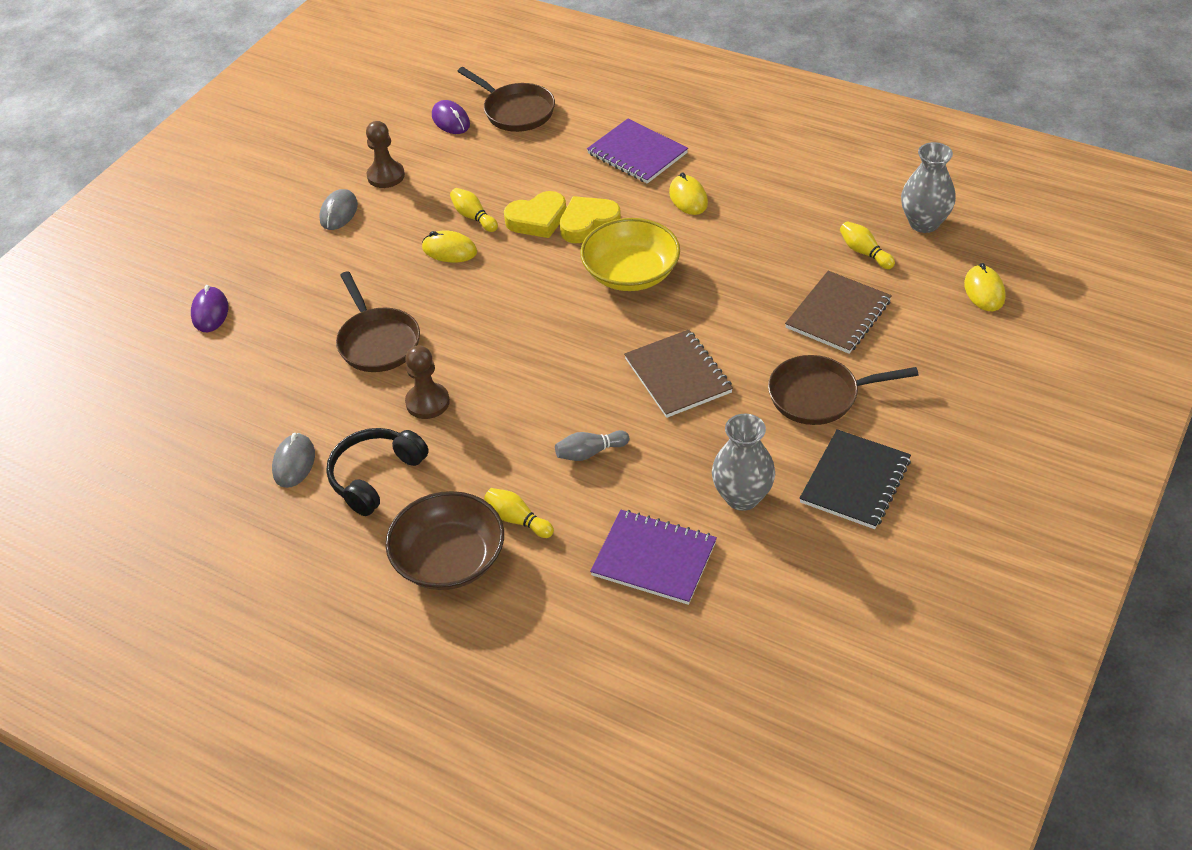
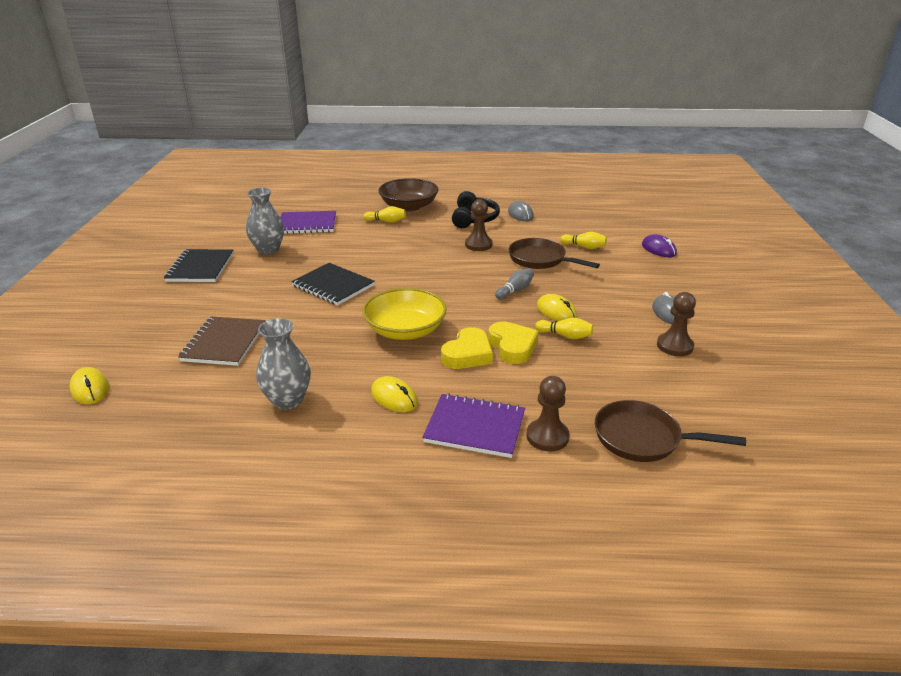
camera: 150 degrees right, 15 degrees down
(449, 250) = (556, 311): yellow mouse -> yellow mouse turned 60 degrees clockwise
(451, 120) = (691, 409): purple mouse -> none
(537, 220) = (512, 346): yellow heart -> yellow heart turned 120 degrees clockwise
(586, 131) = (547, 436): none -> brown pawn
(590, 452) = (366, 247): grey bowling pin -> grey bowling pin (515, 290)
(678, 375) = (333, 286): brown notebook -> black notebook
(819, 395) = (231, 297): brown pan -> none
(864, 252) = (206, 393): yellow bowling pin -> yellow bowling pin (584, 247)
(924, 223) = (144, 435): grey vase -> grey vase (288, 400)

